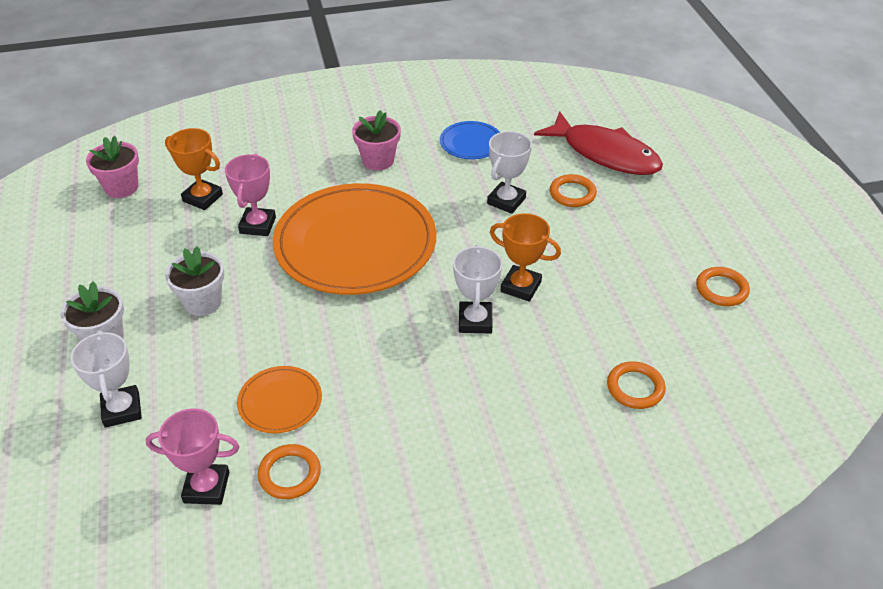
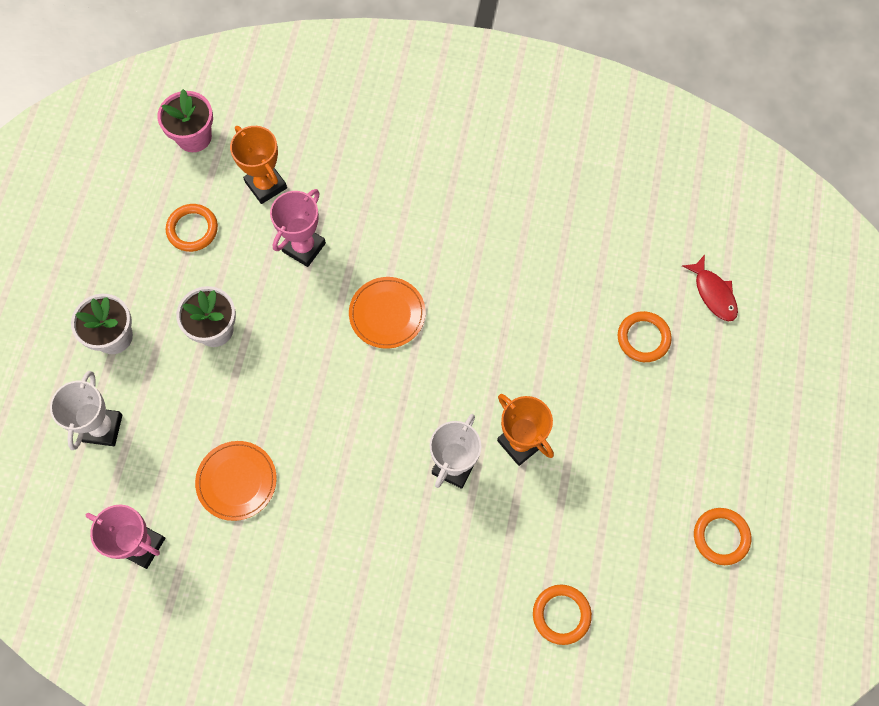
camera: 25 degrees right, 25 degrees up
(290, 474) = (213, 564): orange ring -> orange ring (192, 229)
(355, 243) = (387, 314): orange plate -> orange plate, size x0.44
(378, 160) = (463, 202): pink flower pot -> none
(471, 143) = (575, 215): blue plate -> none
(506, 201) = (567, 319): white trophy -> none
(605, 154) = (713, 293): red fish -> red fish, size x0.48

